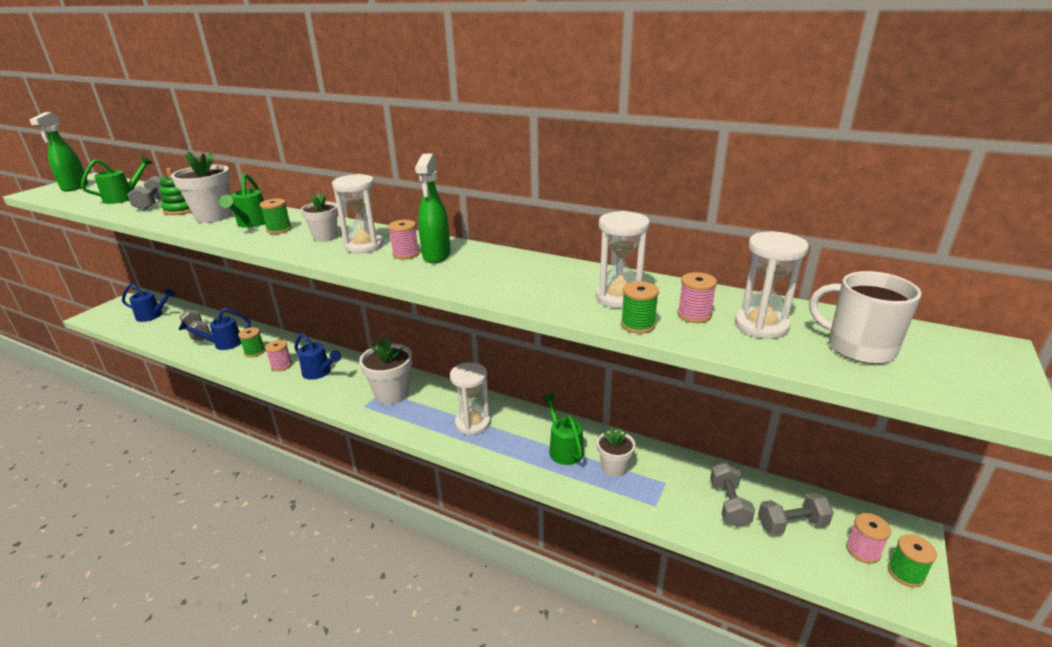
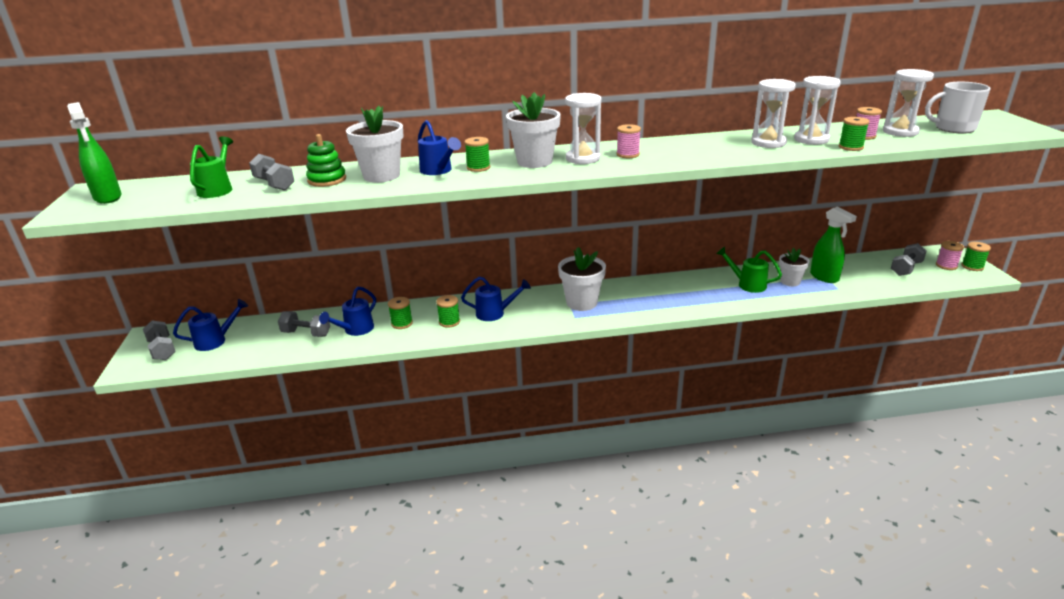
camera: 35 degrees left, 0 degrees up
(251, 224) = (438, 171): green watering can -> blue watering can
(281, 365) = (449, 322): pink spool -> green spool
(325, 237) = (534, 162): white flower pot -> white flower pot, size x1.60
(436, 256) = (651, 150): green spray bottle -> green spray bottle (824, 277)
(472, 423) = (670, 295): white hourglass -> white hourglass (768, 143)
(729, 504) = (868, 273): grey dumbbell -> grey dumbbell (162, 350)

